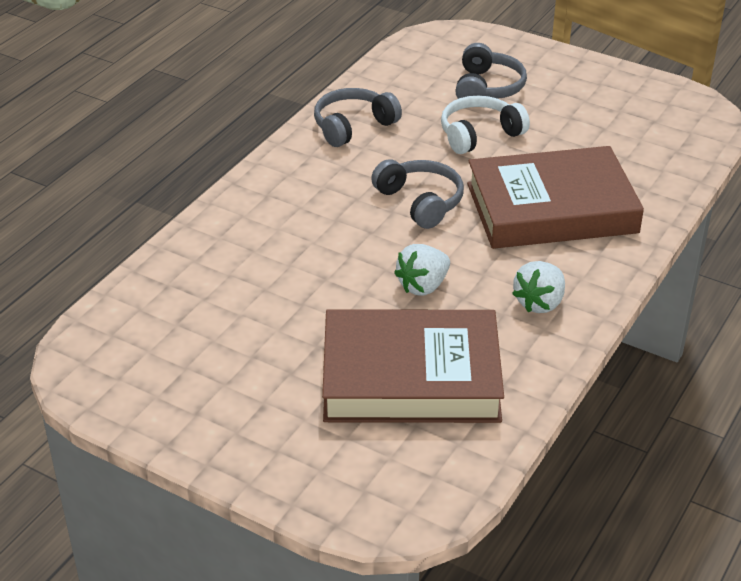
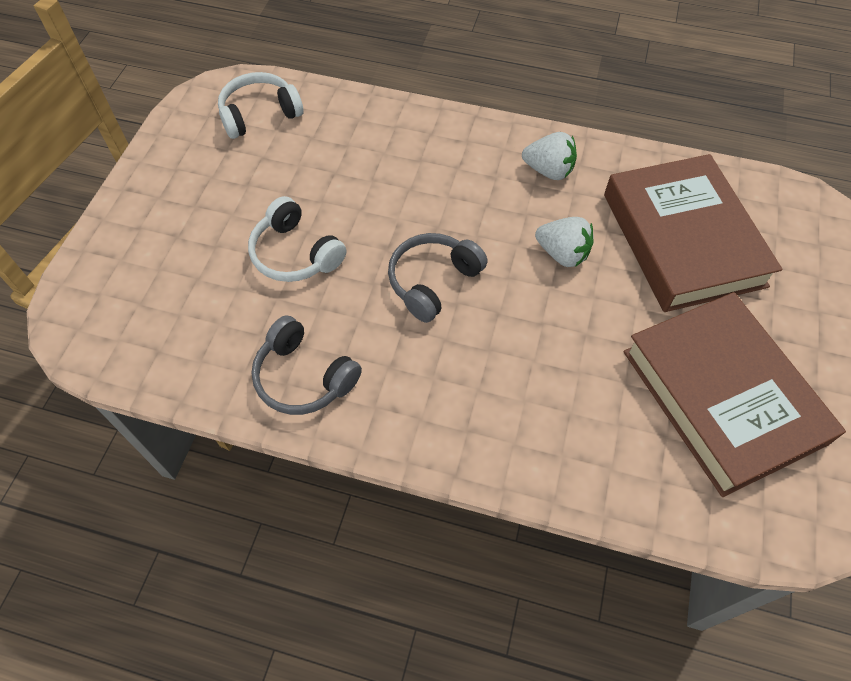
camera: 105 degrees left, 20 degrees up
(487, 88) = (197, 262): grey headphones -> none
(551, 208) = (409, 180): brown book -> brown book (722, 396)
(665, 131) = (259, 114): none -> white headphones

